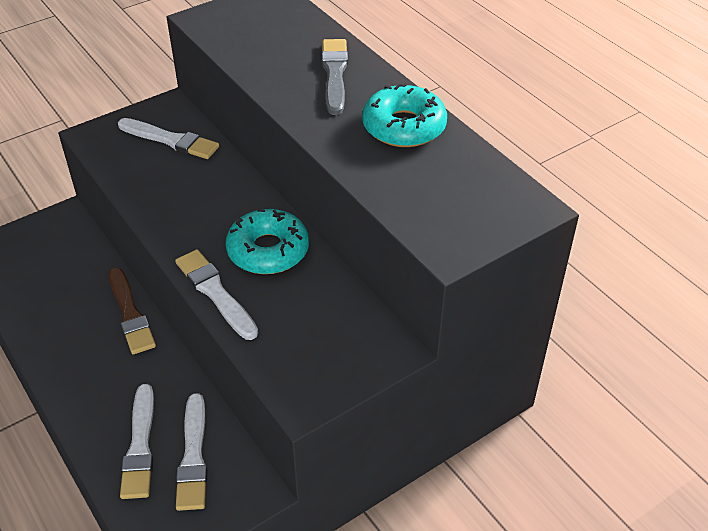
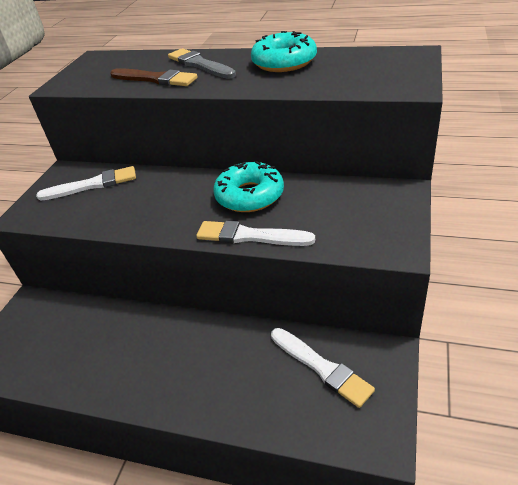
camera: 35 degrees left, 5 degrees down
(130, 314) = (159, 321): brown brush -> brown brush (155, 79)
(140, 446) = (277, 392): white brush -> none

